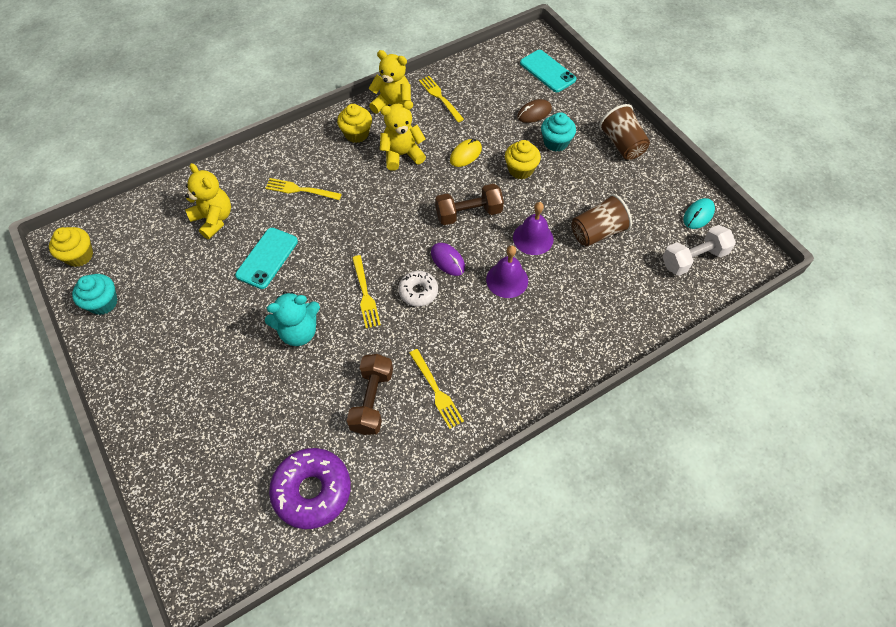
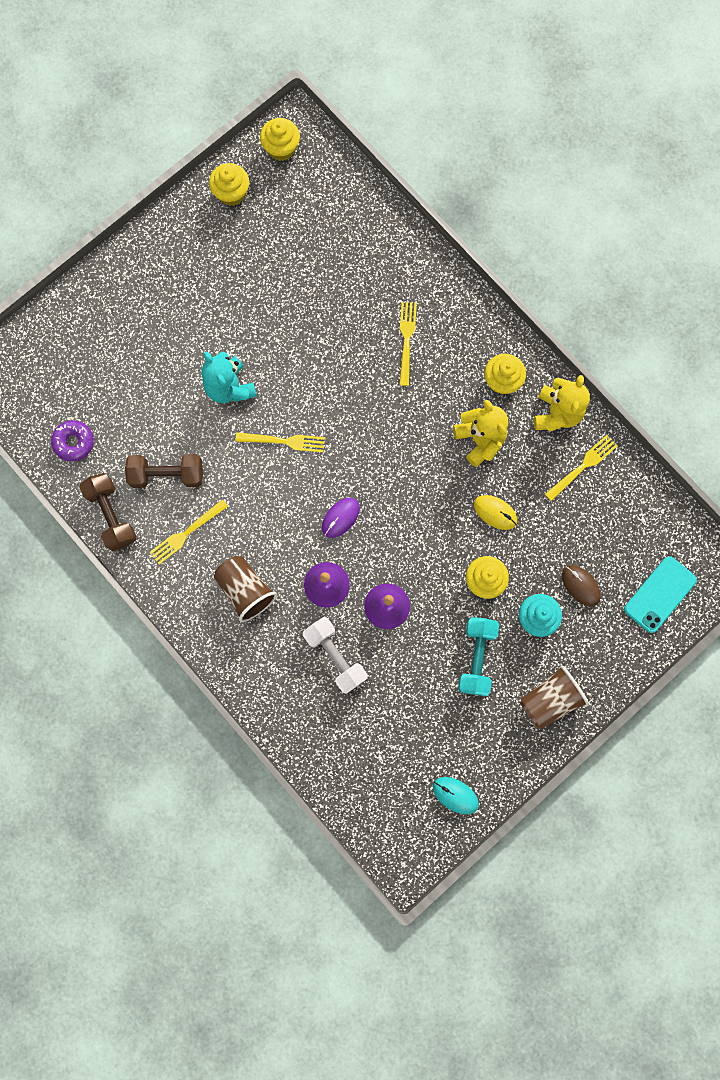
camera: 80 degrees right, 20 degrees up
(103, 303) = (231, 193): turquoise cupcake -> yellow cupcake
(214, 219) = (350, 262): yellow teddy bear -> none
(267, 258) = (310, 331): turquoise phone -> none
(312, 491) = (74, 442): purple donut -> purple donut, size x0.58
(365, 294) = (284, 441): yellow fork -> yellow fork turned 150 degrees counterclockwise
(418, 292) = (295, 494): white donut -> none
(468, 213) = (408, 530): brown dumbbell -> brown dumbbell (112, 515)
(584, 184) = (476, 657): none -> turquoise dumbbell
(597, 232) = (408, 677): brown cup -> brown cup (245, 590)
(693, 258) = (391, 789): white dumbbell -> white dumbbell (335, 656)

